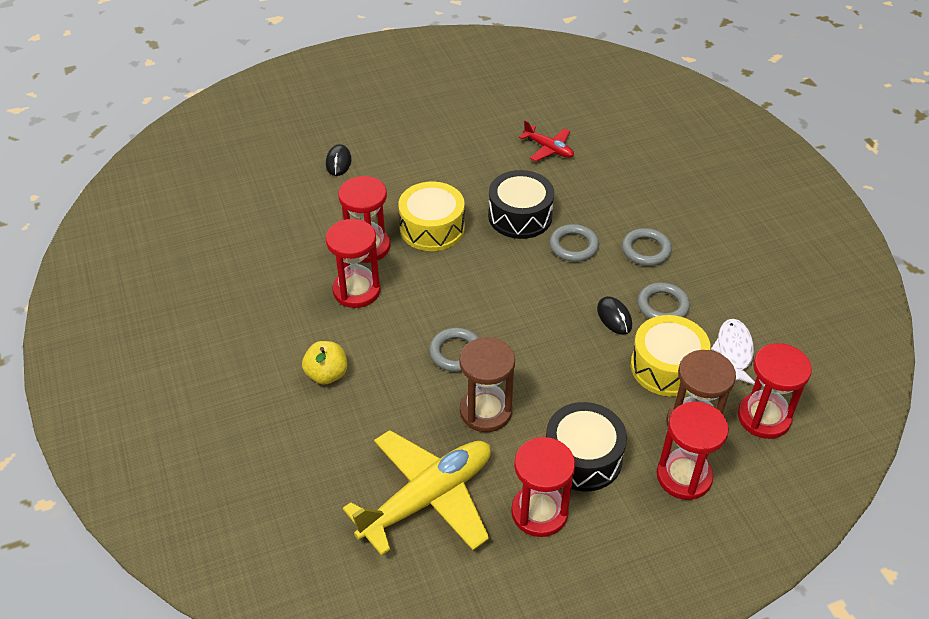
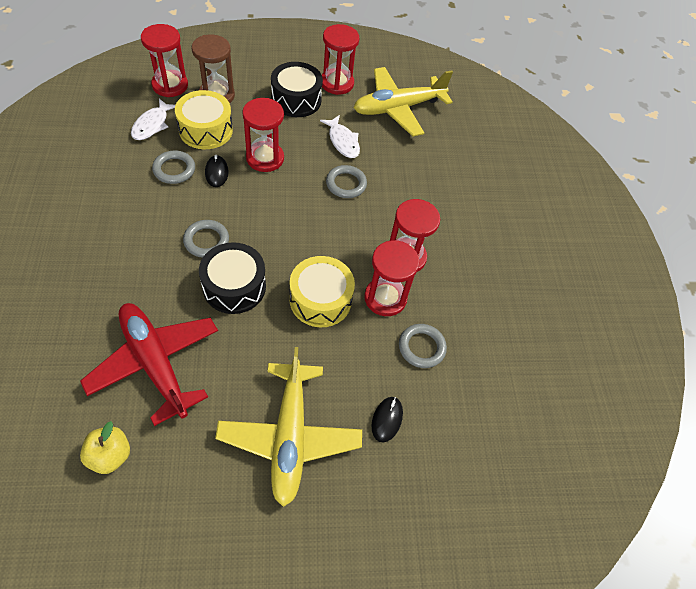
camera: 170 degrees left, 10 degrees up
(327, 374) = (443, 197): yellow apple -> yellow apple (110, 455)
(414, 135) = (290, 436): none -> yellow plane
(486, 411) = (342, 141): brown hourglass -> white fish
(548, 149) = (155, 363): red plane -> red plane, size x2.02
(646, 250) = (149, 217): grey ring -> grey ring (421, 347)
(684, 476) = (244, 74): red hourglass -> red hourglass (265, 158)

